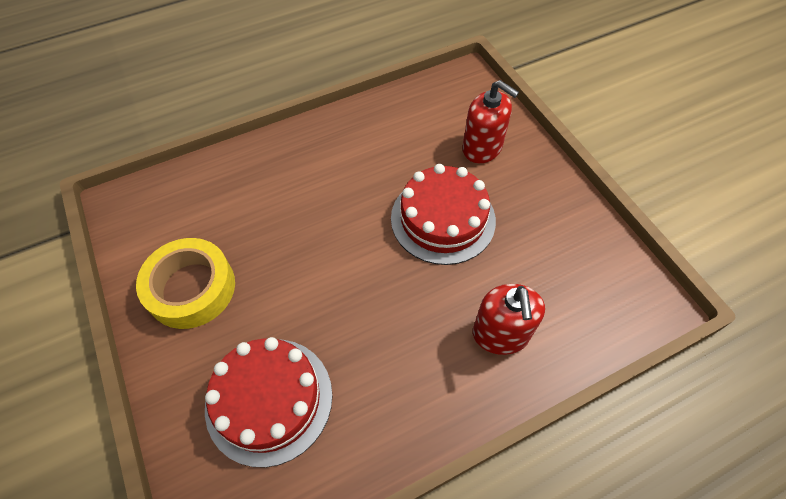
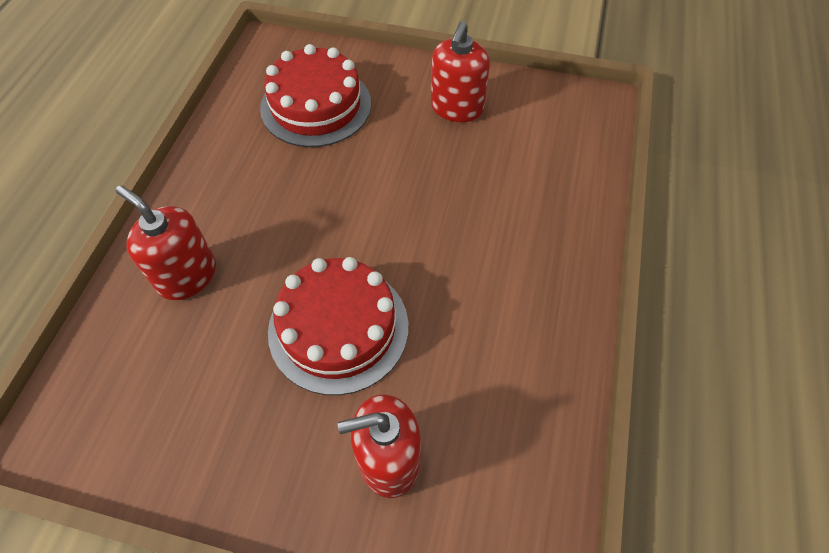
camera: 130 degrees right, 0 degrees up
(191, 288) = (456, 108): yellow tape -> red soap dispenser

